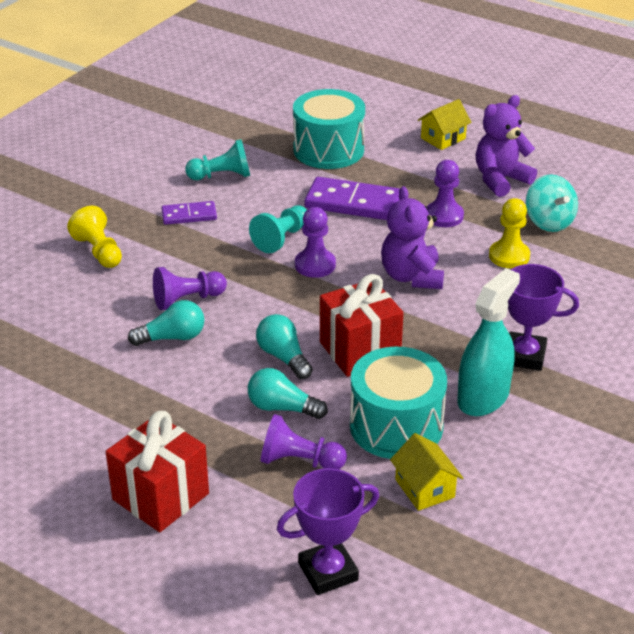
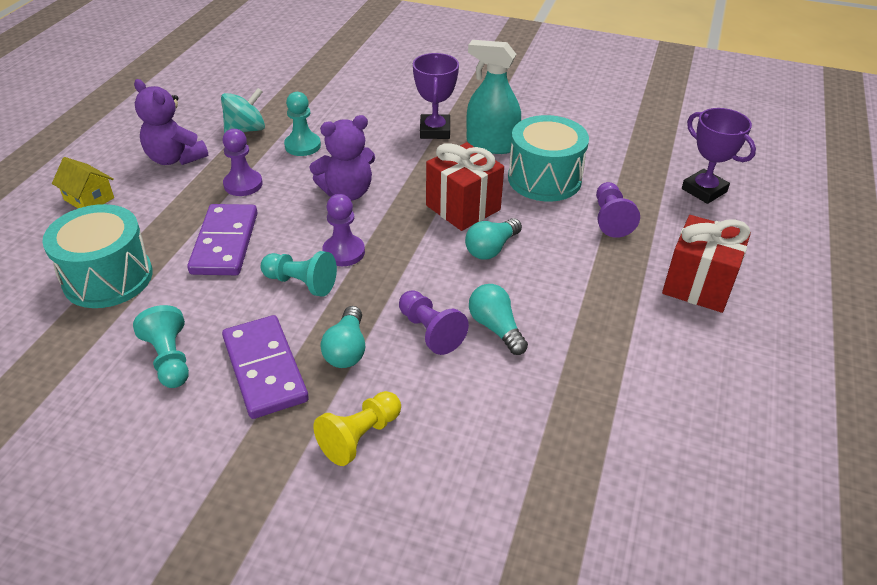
camera: 105 degrees left, 5 degrees up
(189, 215) = (265, 369): purple domino -> purple domino, size x1.73
(282, 408) = (556, 238): turquoise light bulb -> turquoise light bulb (346, 349)
(425, 488) = (600, 160): yellow house -> none
(509, 256) = (302, 146): yellow pawn -> turquoise pawn

